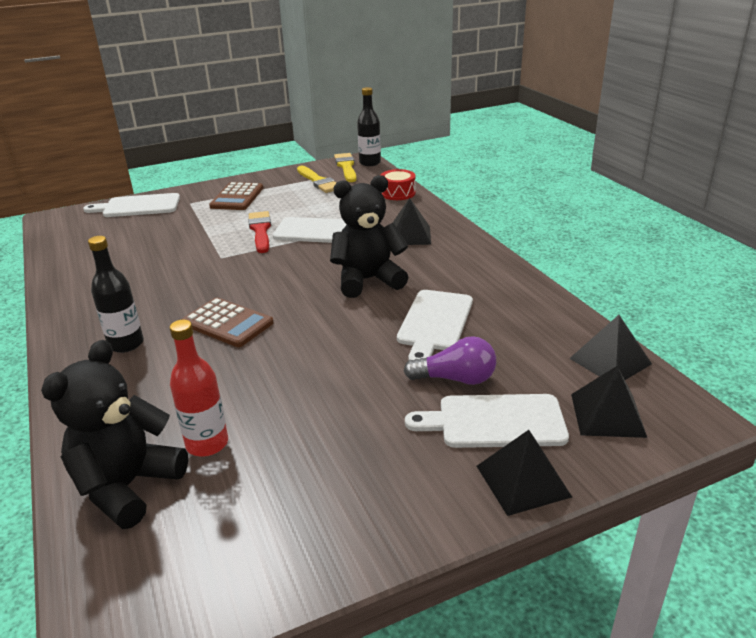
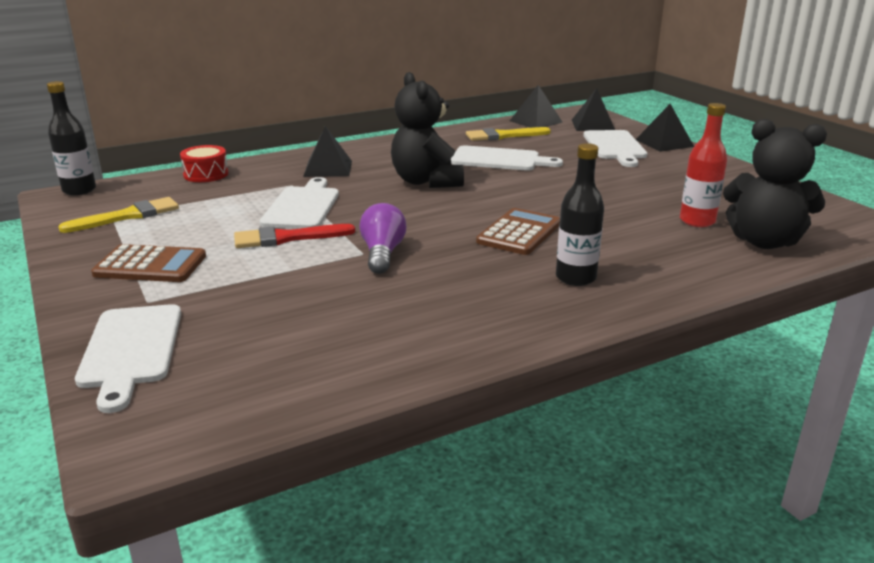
camera: 95 degrees left, 5 degrees down
(346, 167) = (81, 203): yellow brush -> yellow brush (503, 136)
(456, 379) = (573, 154): purple light bulb -> purple light bulb (382, 253)

